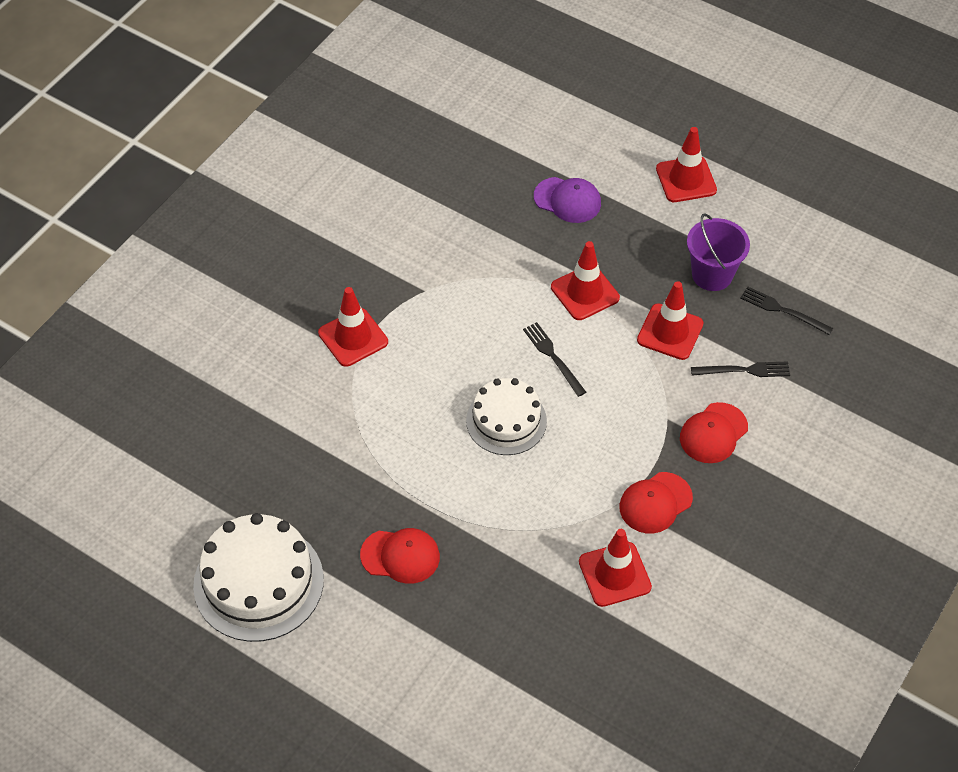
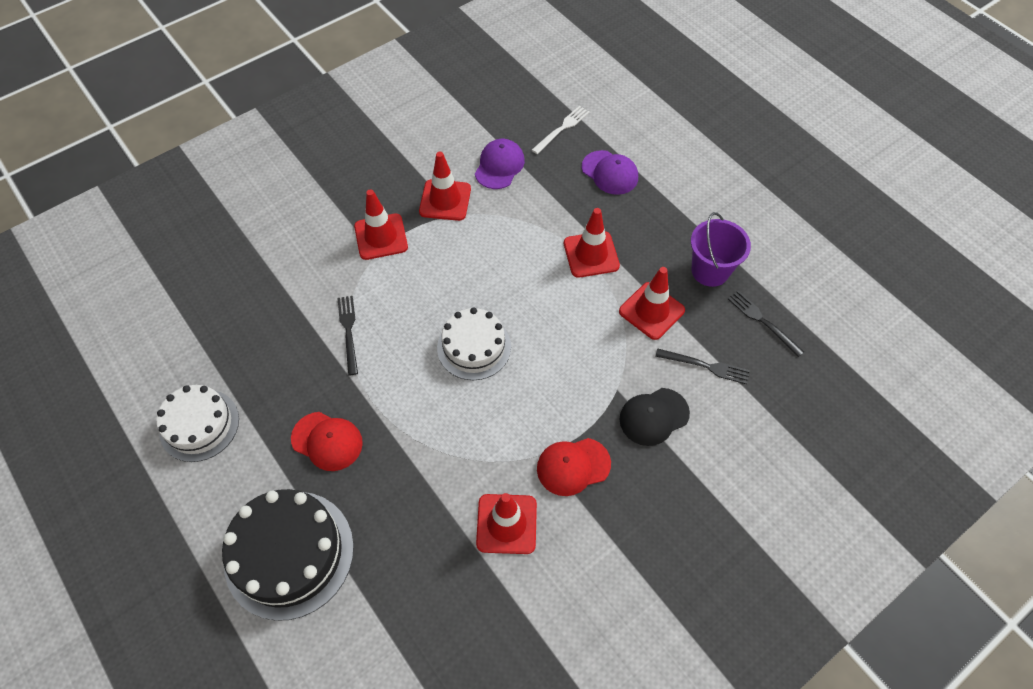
camera: 20 degrees right, 5 degrees up
(258, 582) = (199, 425): white cake -> white cake, size x0.66
(416, 668) = (289, 554): none -> black cake
(445, 225) = (499, 166): none -> purple cap
(495, 165) = (562, 129): none -> white fork
(553, 357) = (539, 303): black fork -> black fork (349, 332)
(686, 179) = (719, 182): red traffic cone -> red traffic cone (445, 200)
(713, 433) = (654, 416): red cap -> black cap

